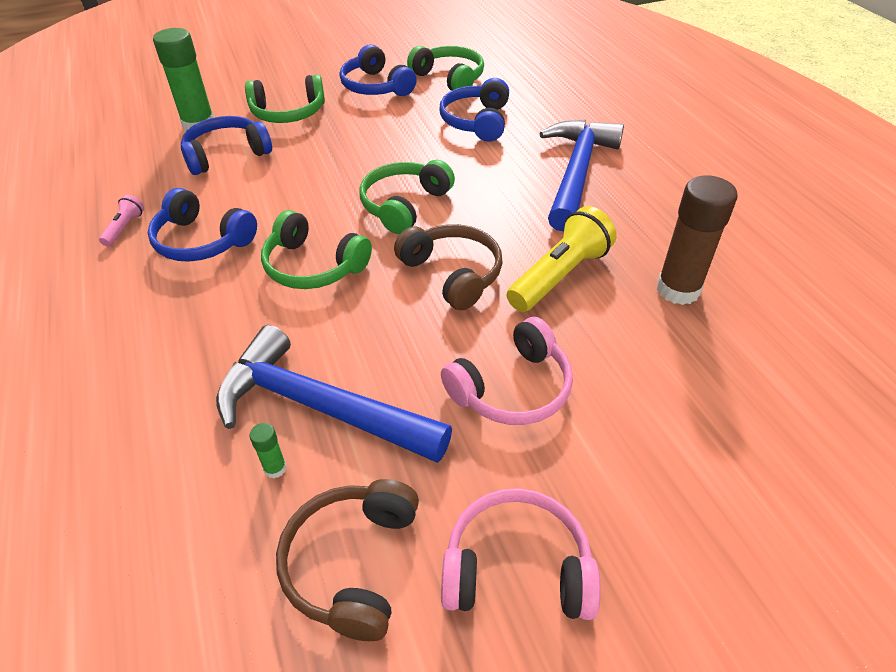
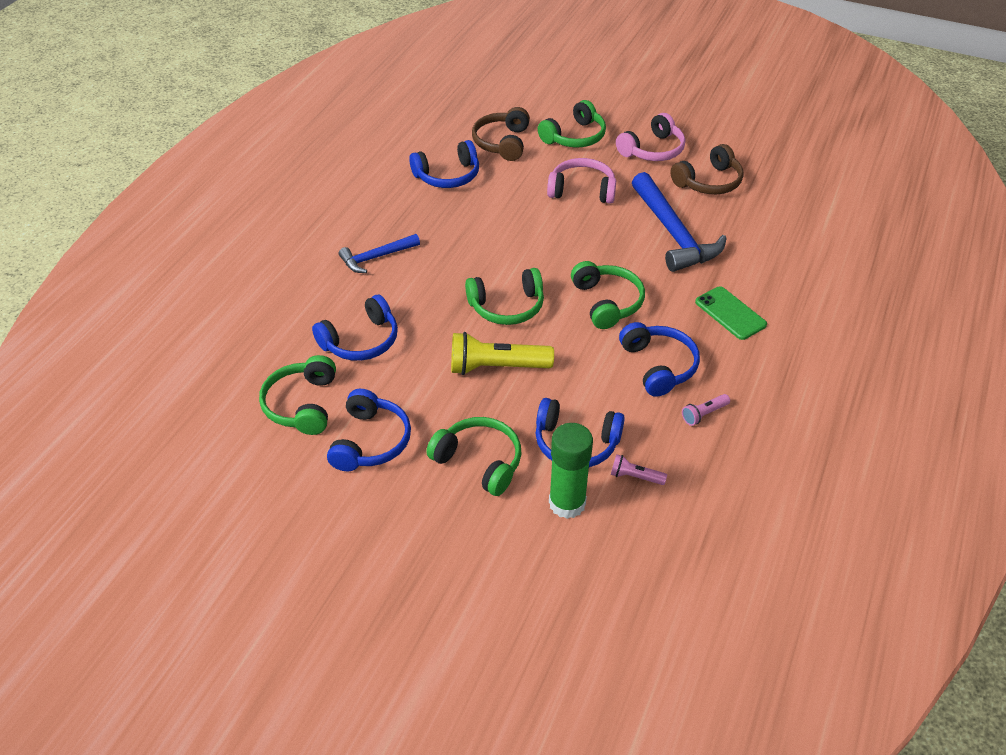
camera: 135 degrees left, 0 degrees up
(157, 340) = (730, 313): none -> green phone
(158, 161) = (635, 476): none -> pink flashlight
(275, 468) = (713, 224): green glue stick -> none
(452, 274) = (538, 249): brown headphones -> brown headphones (502, 143)
(517, 567) = (652, 150): pink headphones -> pink headphones turned 90 degrees counterclockwise
(560, 276) = (488, 214): yellow flashlight -> yellow flashlight (496, 367)
(577, 173) = (376, 257): blue hammer -> blue hammer, size x0.56
(659, 487) = (574, 137): none -> green headphones
(678, 289) = (448, 176): brown glue stick -> blue headphones

